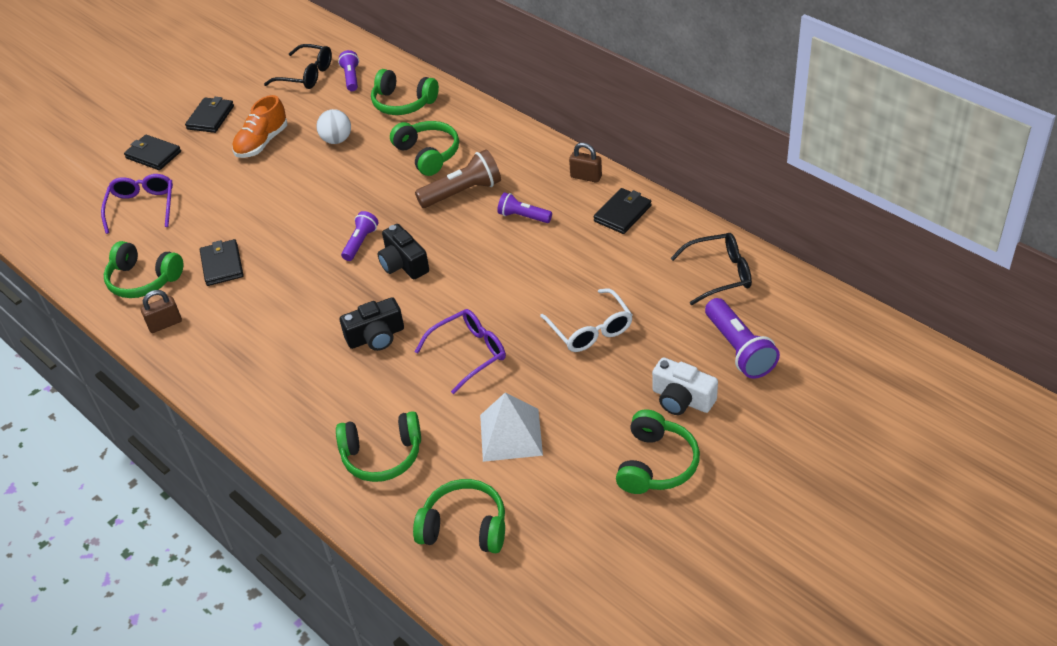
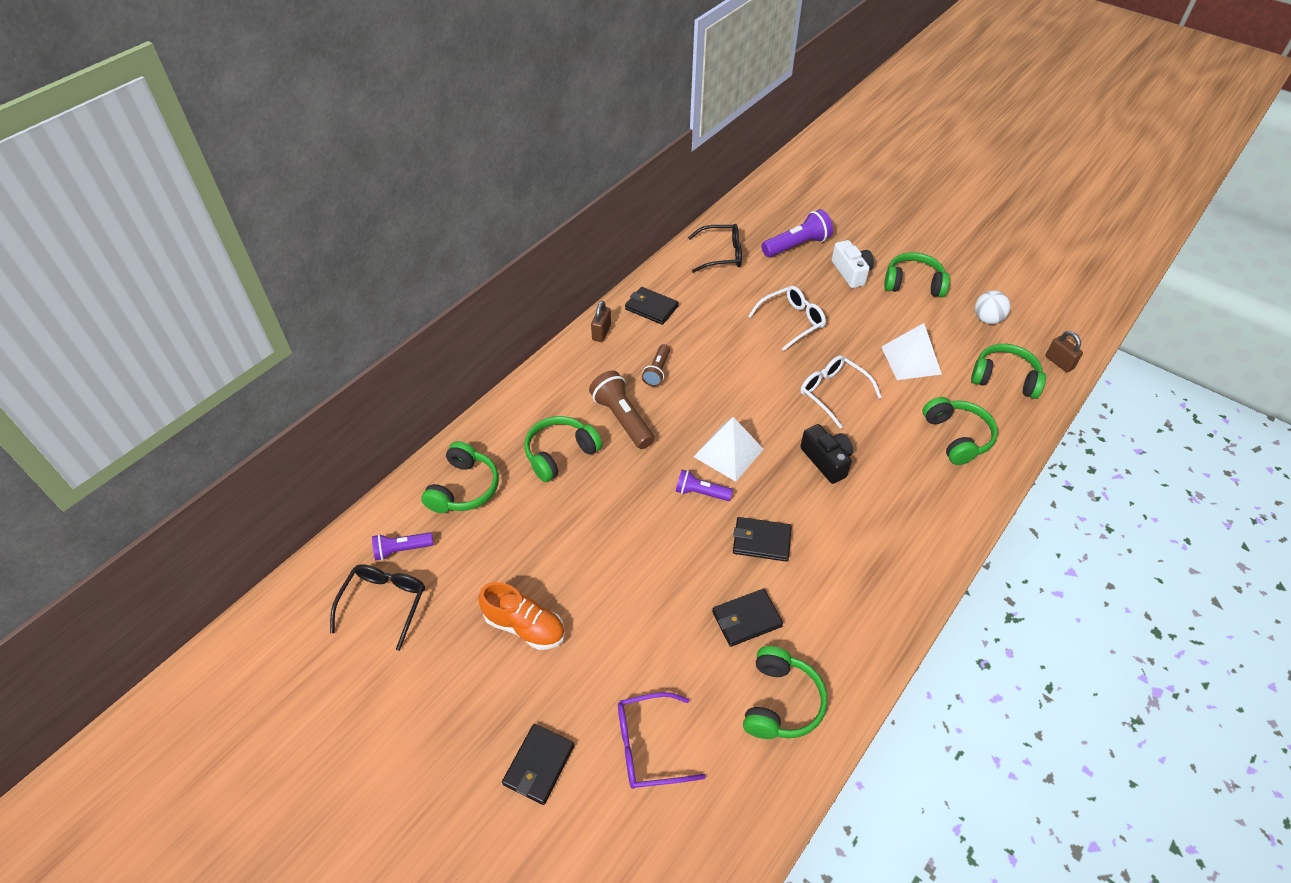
camera: 100 degrees left, 5 degrees up
(165, 324) = (845, 656): brown padlock -> brown padlock (1059, 362)
(211, 117) = (461, 706): black wallet -> black wallet (761, 541)
(337, 140) = (527, 544): white ball -> white ball (987, 319)
(403, 264) = (728, 453): black camera -> white pyramid
(464, 527) = (1004, 379): green headphones -> green headphones turned 105 degrees clockwise
(468, 354) = (833, 393): purple glasses -> white glasses
(523, 216) = (657, 371): purple flashlight -> brown flashlight
(682, 399) = (851, 272): white camera -> white camera turned 45 degrees counterclockwise
(718, 274) = (720, 254): black glasses -> black glasses turned 105 degrees clockwise

